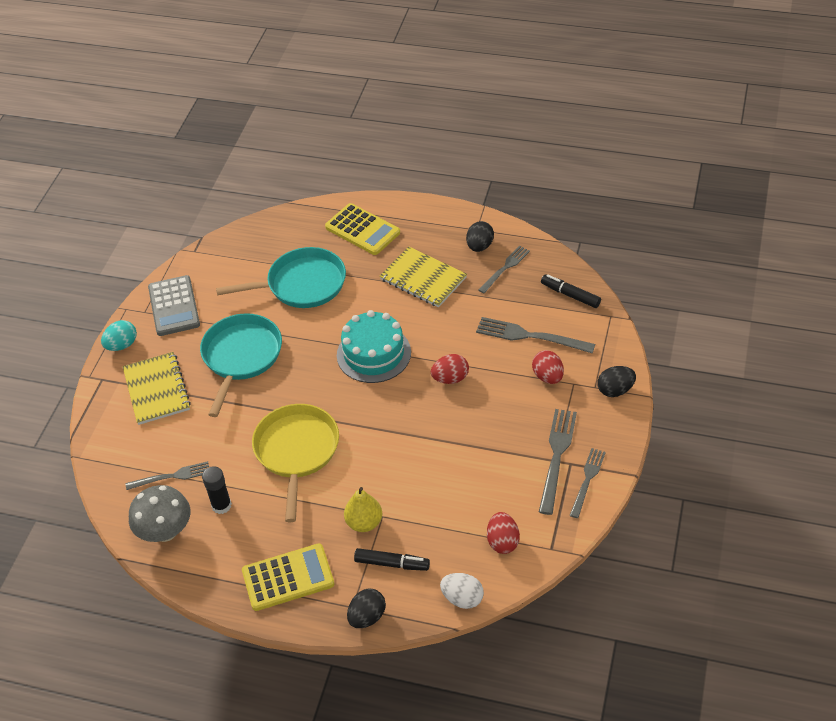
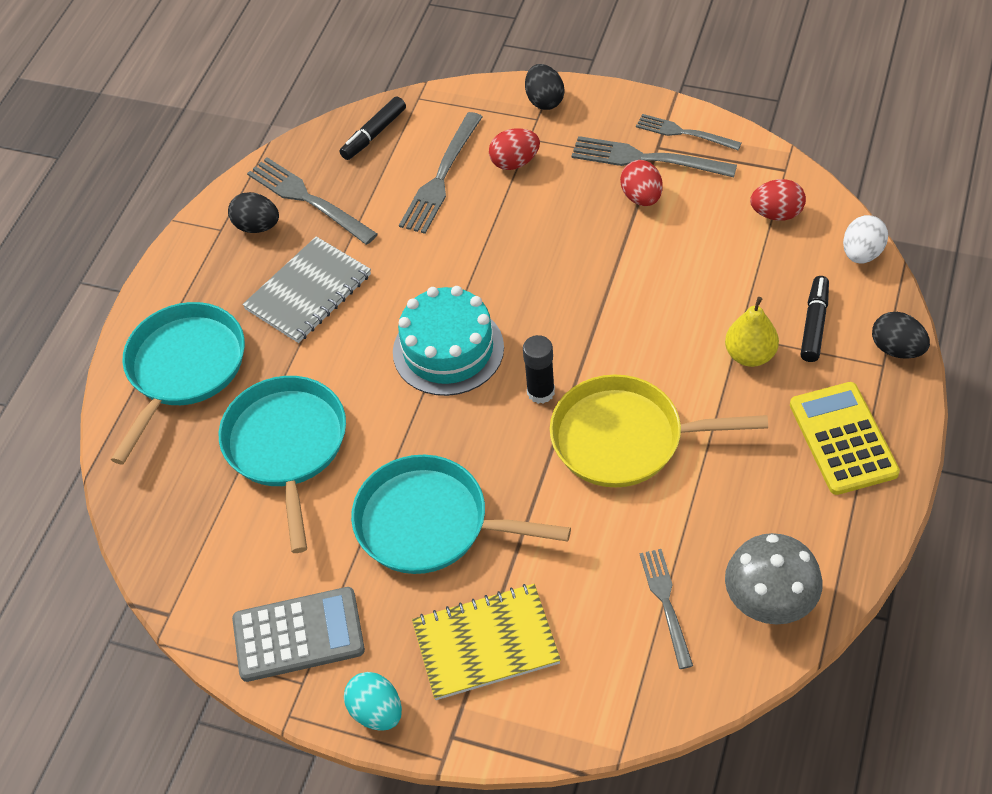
camera: 85 degrees left, 5 degrees up
(221, 505) = (721, 529): black glue stick -> black glue stick (540, 392)
(362, 230) = (184, 369): yellow calculator -> turquoise pan
(423, 279) = (308, 292): yellow notebook -> grey notebook
(450, 378) = (506, 262): red egg -> red egg (641, 197)
(505, 268) = (308, 199): grey fork -> grey fork, size x1.52

